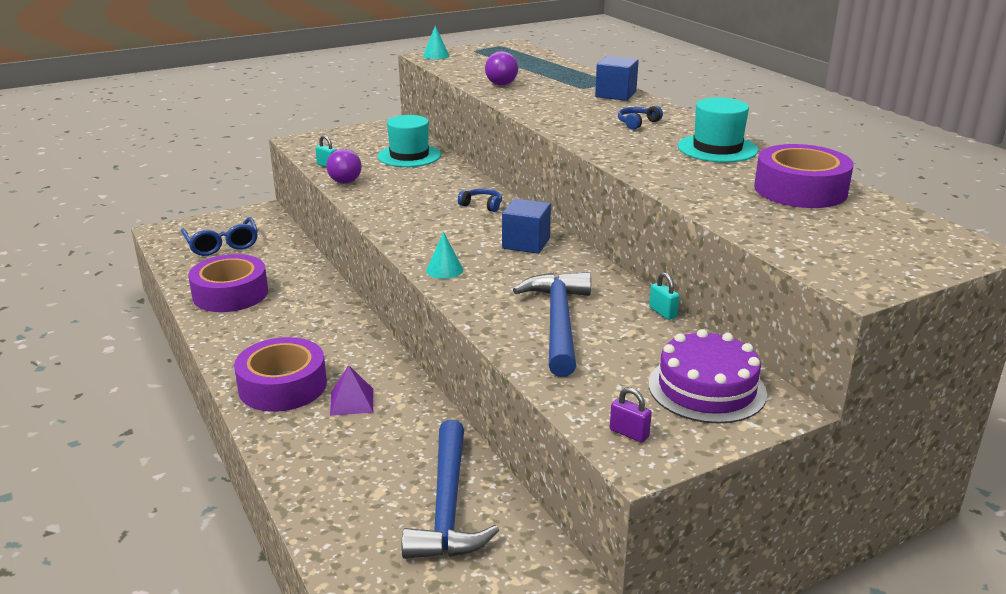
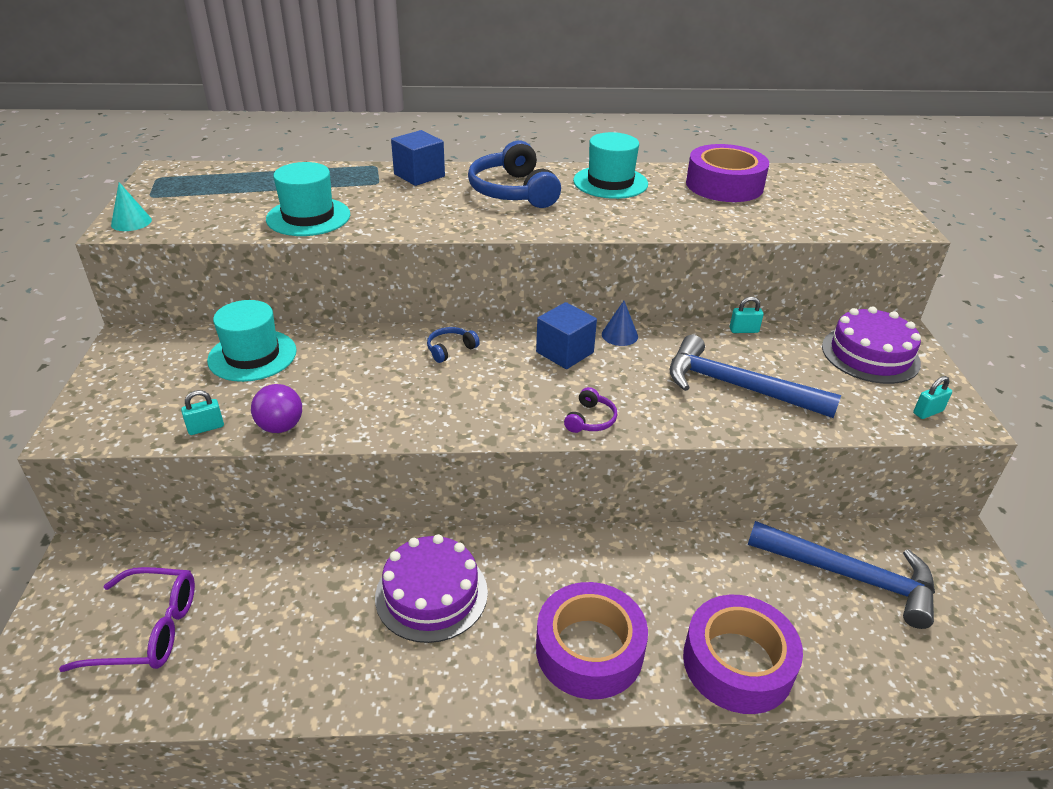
camera: 65 degrees left, 10 degrees up
(222, 245) = (148, 630): blue glasses -> purple glasses
(230, 294) = (316, 652): purple tape -> purple tape (737, 663)
(298, 315) = (431, 594): none -> purple cake
(351, 401) = (650, 596): purple pyramid -> none
(444, 270) = (590, 419): turquoise cone -> purple headphones
(501, 84) = (308, 217): purple ball -> turquoise hat
(579, 259) = (619, 335): none -> blue cone
(629, 433) = (927, 412): purple padlock -> turquoise padlock
(637, 123) = (513, 191): blue headphones -> blue headphones, size x2.12

